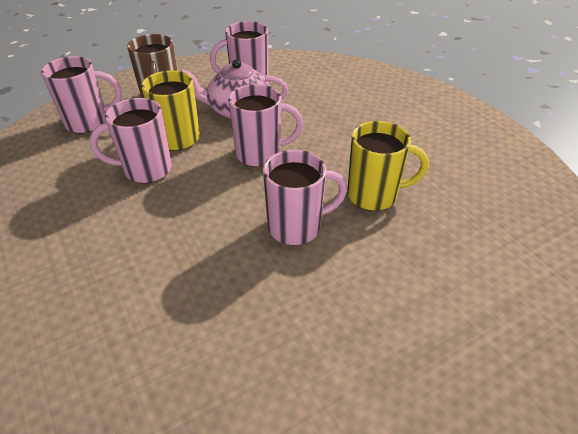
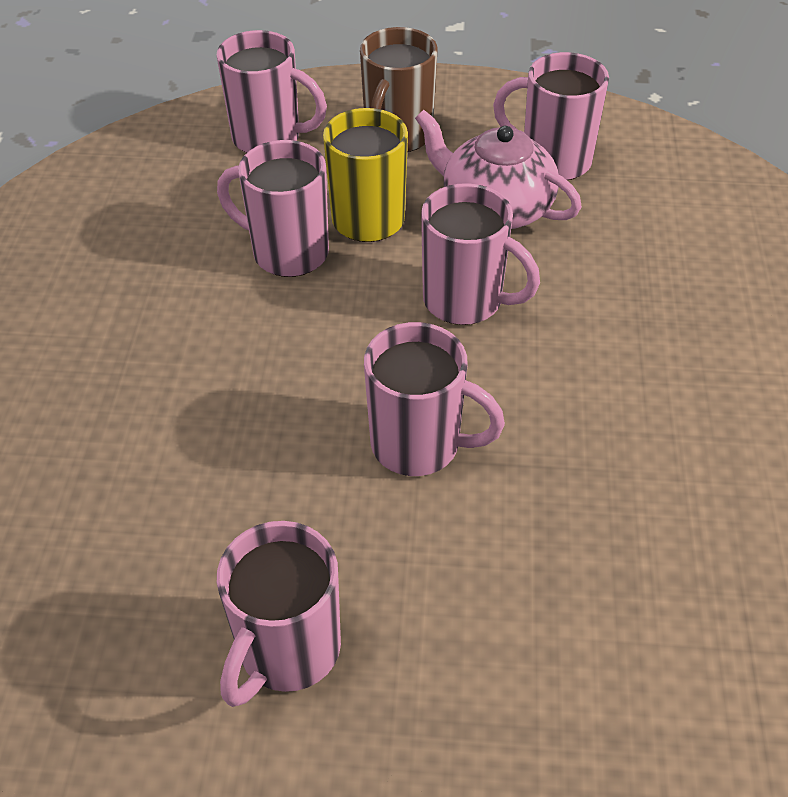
camera: 35 degrees right, 5 degrees up
(322, 366) = (287, 651): none -> pink mug
(374, 195) = (580, 456): yellow mug -> none

